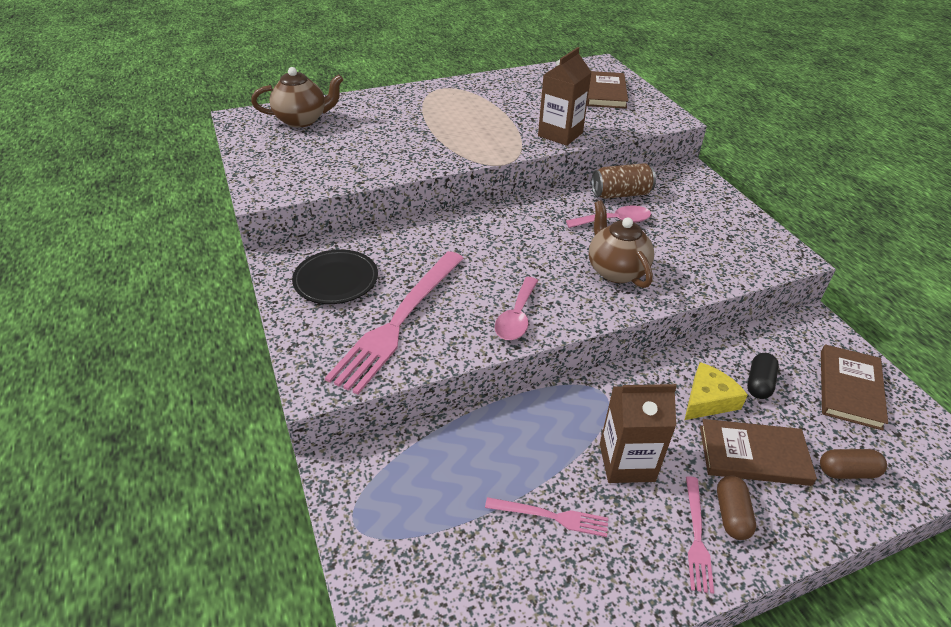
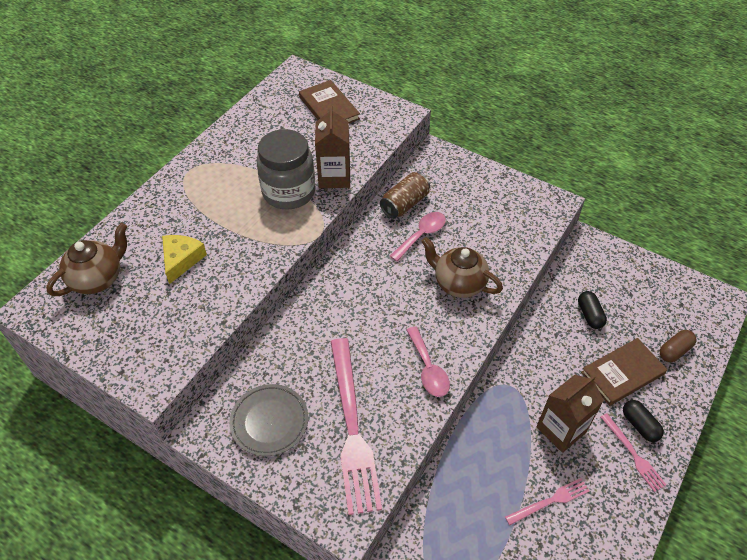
camera: 35 degrees left, 10 degrees up
(336, 280) = (269, 421): black plate -> grey plate
(508, 129) = (289, 192): none -> grey jar
(708, 400) = (571, 348): yellow cheese -> yellow cheese (181, 260)
(731, 515) = (639, 425): brown capsule -> black capsule
(850, 389) = (638, 286): brown book -> none

